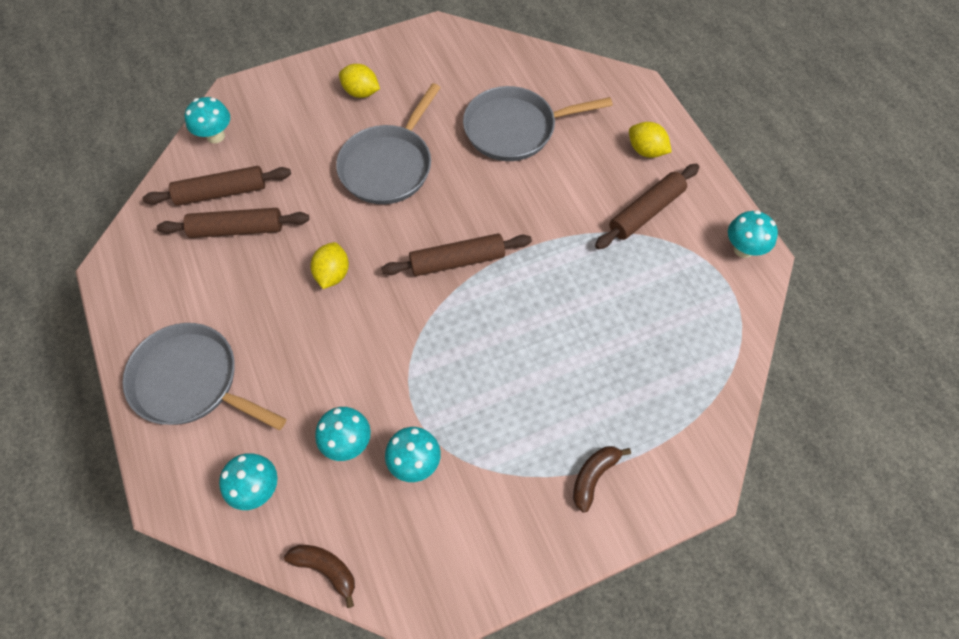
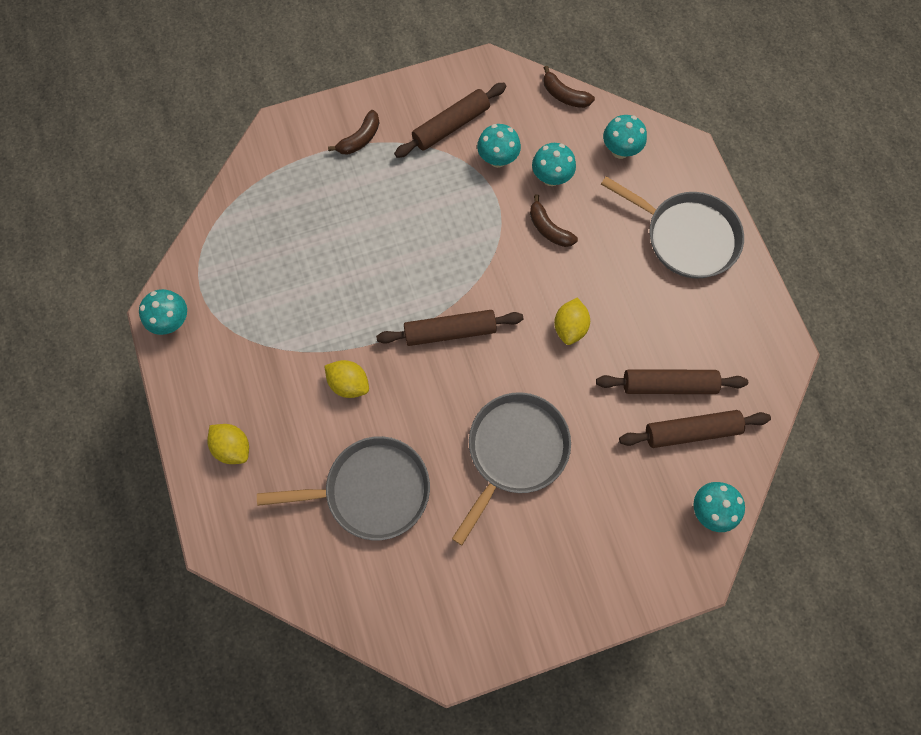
camera: 175 degrees left, 10 degrees up
(352, 378) = (548, 229): none -> brown banana
(361, 92) = (546, 562): yellow lemon -> yellow lemon (349, 383)
(646, 212) = (254, 370): brown rolling pin -> brown rolling pin (451, 125)

